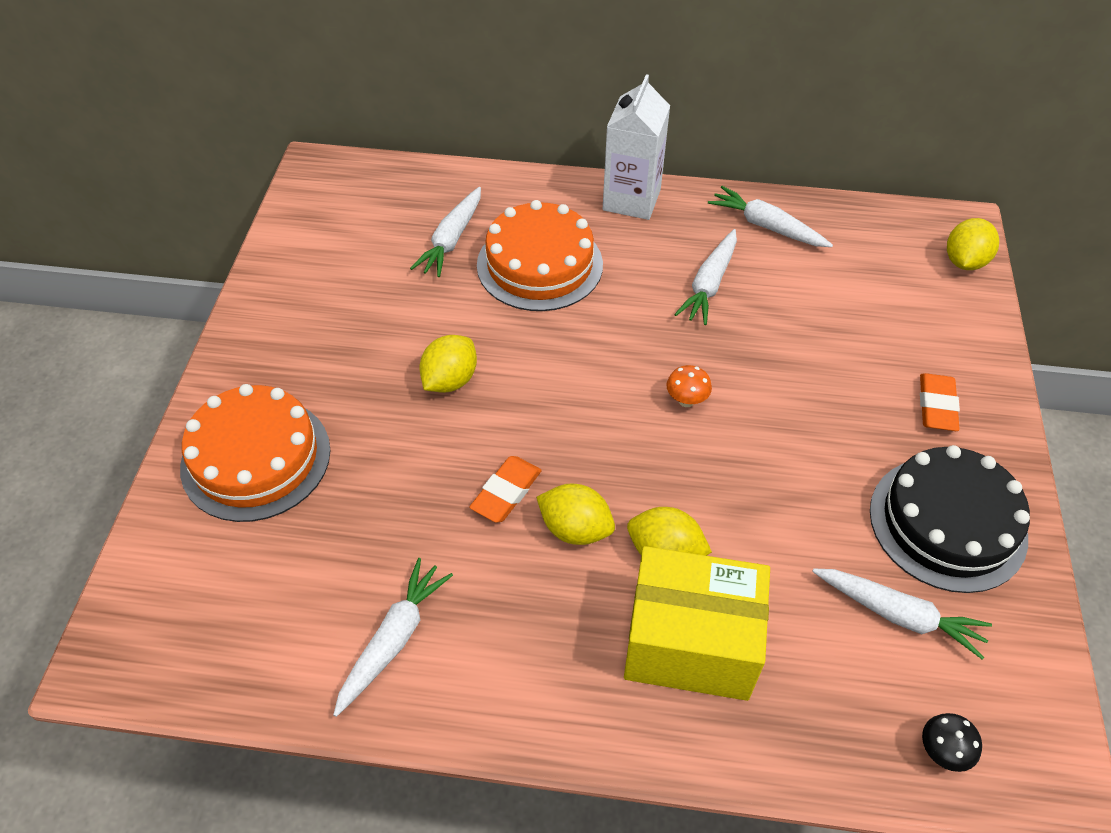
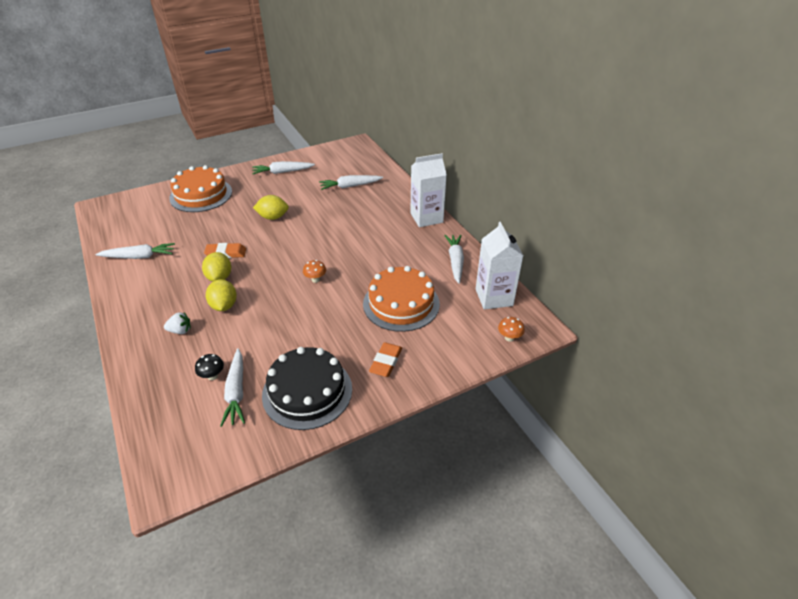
camera: 55 degrees right, 10 degrees down
(539, 264) = (358, 211): orange cake -> orange cake (401, 303)
(690, 643) = (180, 331): yellow box -> white strawberry
(709, 284) = (395, 259): white carrot -> white carrot (282, 172)
(874, 232) = (494, 297): none -> white carton
(936, 406) = (386, 362): orange eraser -> orange eraser turned 45 degrees counterclockwise
(942, 752) = (164, 433): black mushroom -> black mushroom (212, 376)
(964, 261) = (509, 338): yellow lemon -> orange mushroom

